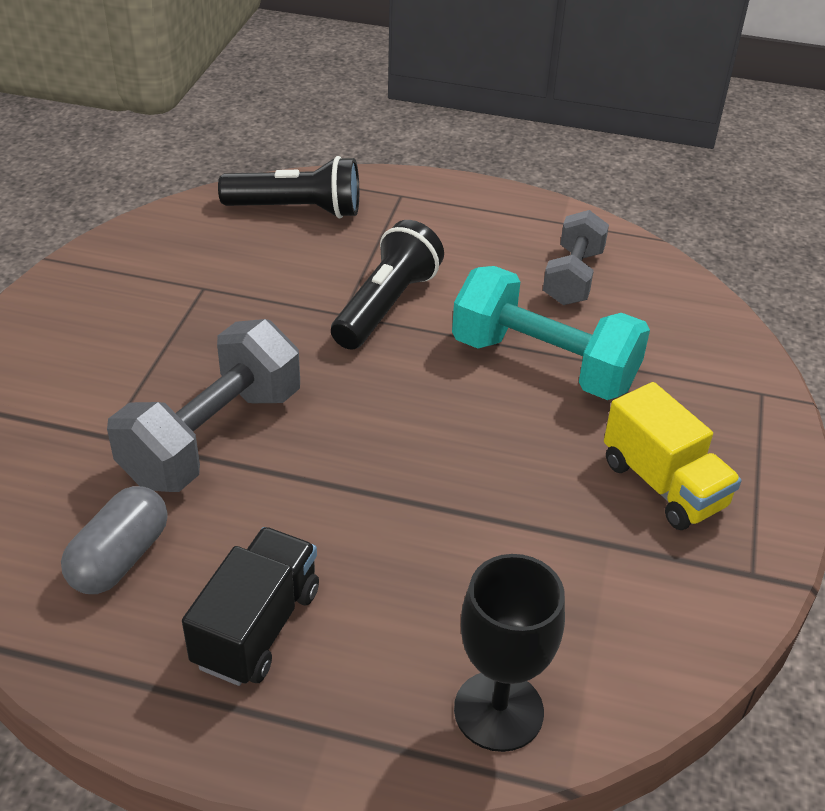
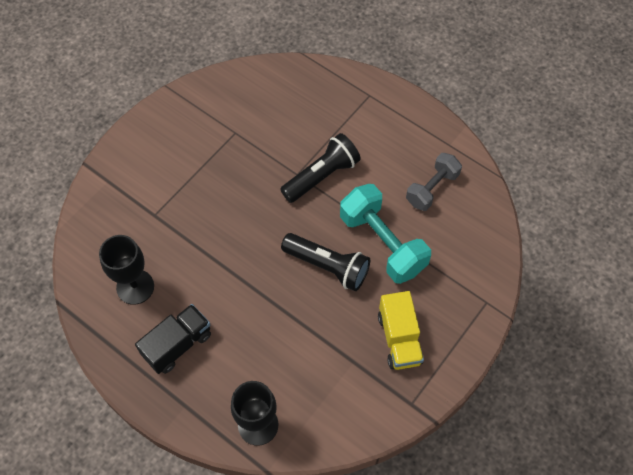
camera: 25 degrees right, 20 degrees up
(120, 558) = (135, 287): grey capsule -> black goblet
(212, 437) = (201, 232): grey dumbbell -> none
(297, 210) = (307, 89): black flashlight -> black flashlight (328, 266)

